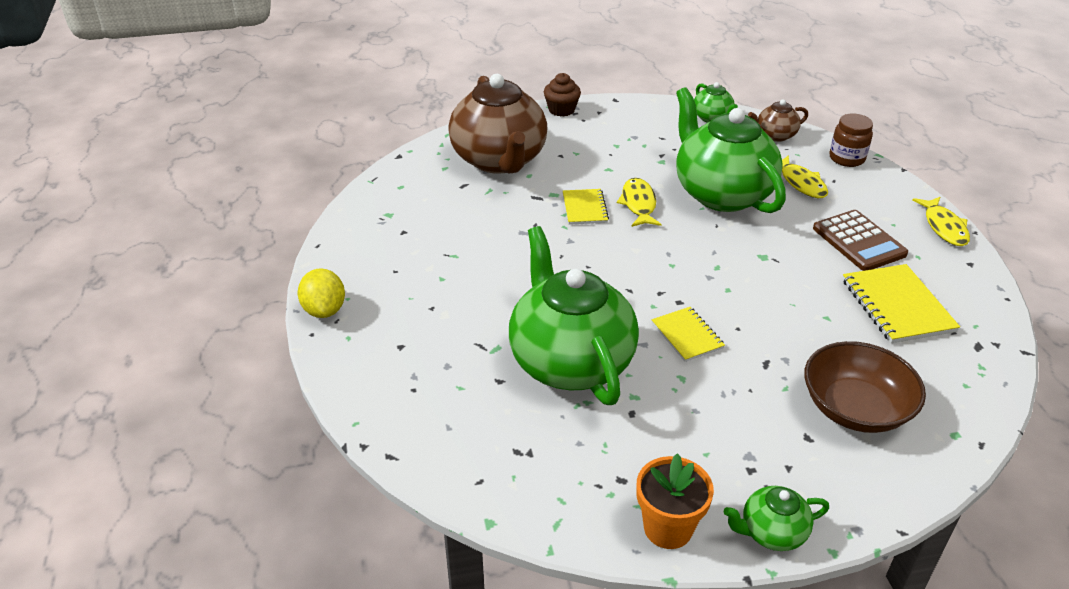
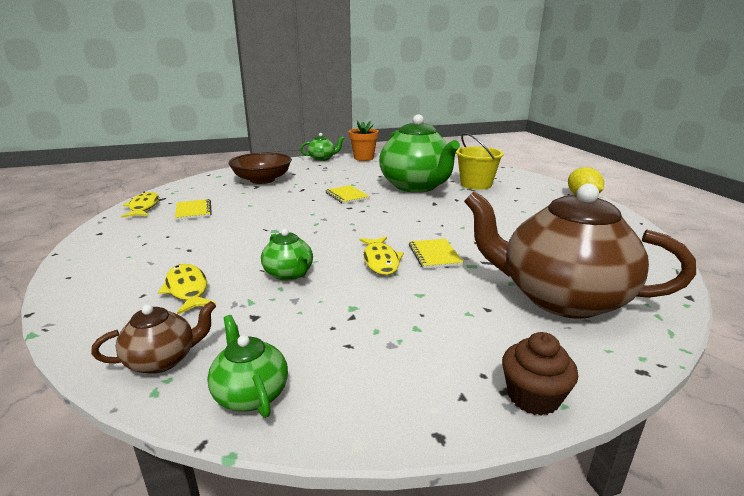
camera: 175 degrees right, 15 degrees down
(464, 362) = (476, 184): none -> yellow bucket
(499, 160) = (560, 298): brown teapot -> brown teapot turned 45 degrees counterclockwise
(721, 193) = (289, 274): green teapot -> green teapot, size x0.45
(846, 158) = (89, 325): brown jar -> none
(859, 241) = (179, 242): brown calculator -> none
(897, 306) = (193, 211): yellow notebook -> yellow notebook, size x0.61
(944, 227) = (80, 256): yellow fish -> yellow fish (143, 207)

